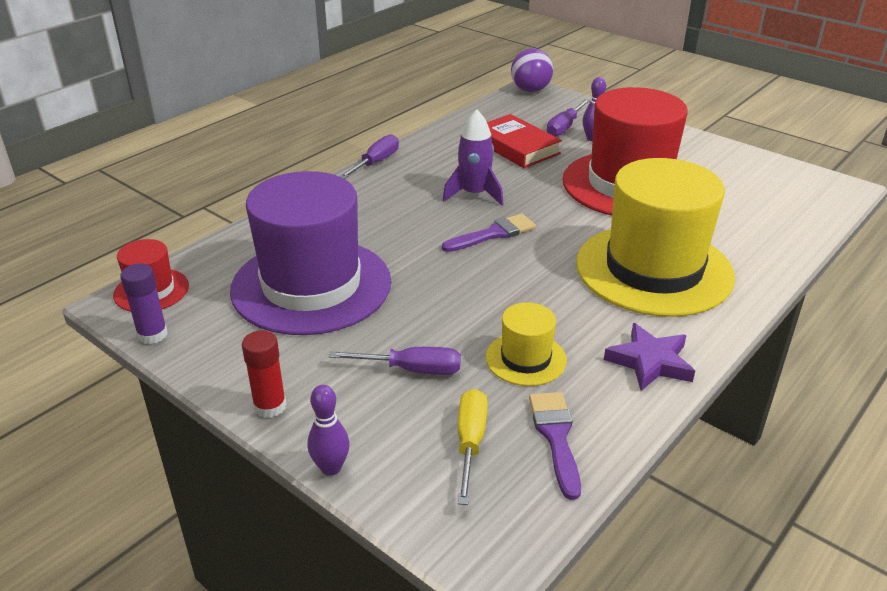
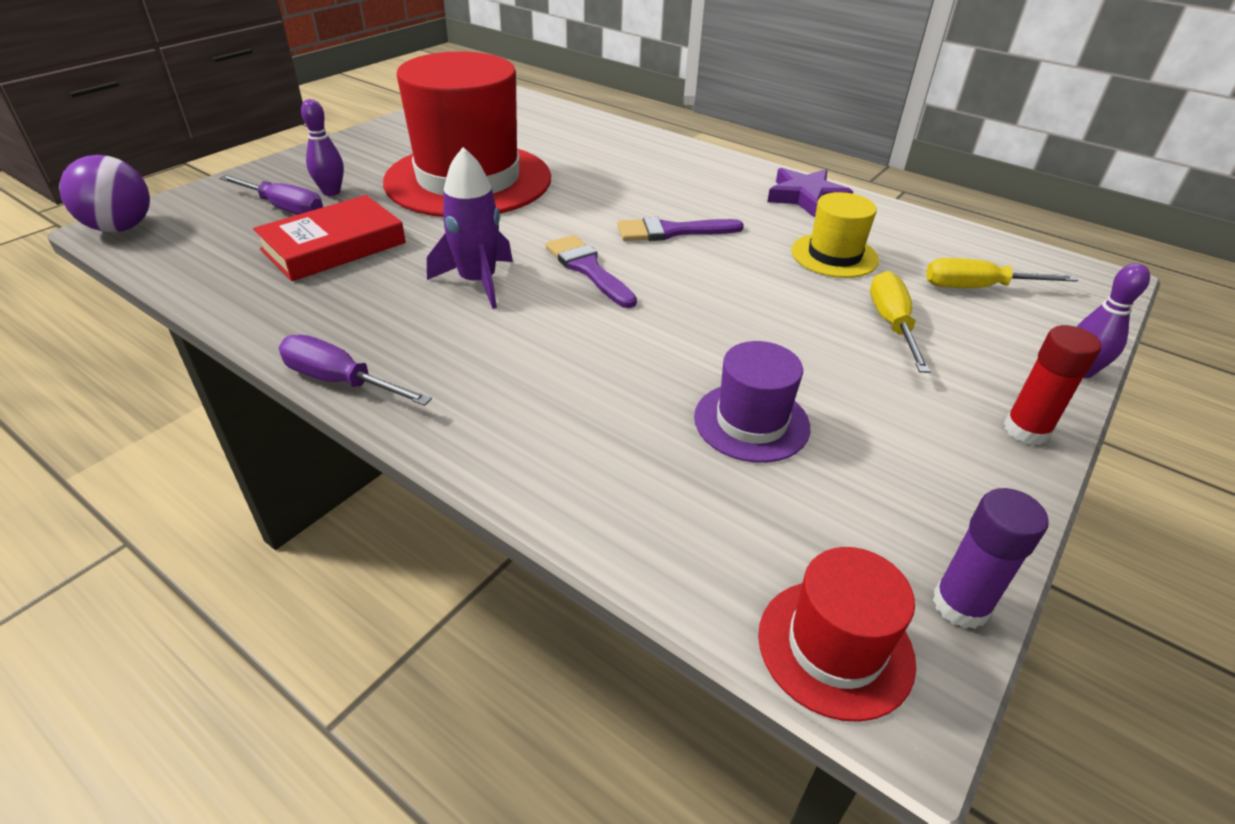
camera: 95 degrees left, 5 degrees up
(311, 285) = (751, 422): purple hat -> purple hat, size x0.45
(412, 370) = (891, 324): purple screwdriver -> yellow screwdriver
(556, 437) = (937, 245): purple brush -> purple brush (671, 231)
(654, 269) = (652, 183): yellow hat -> none

